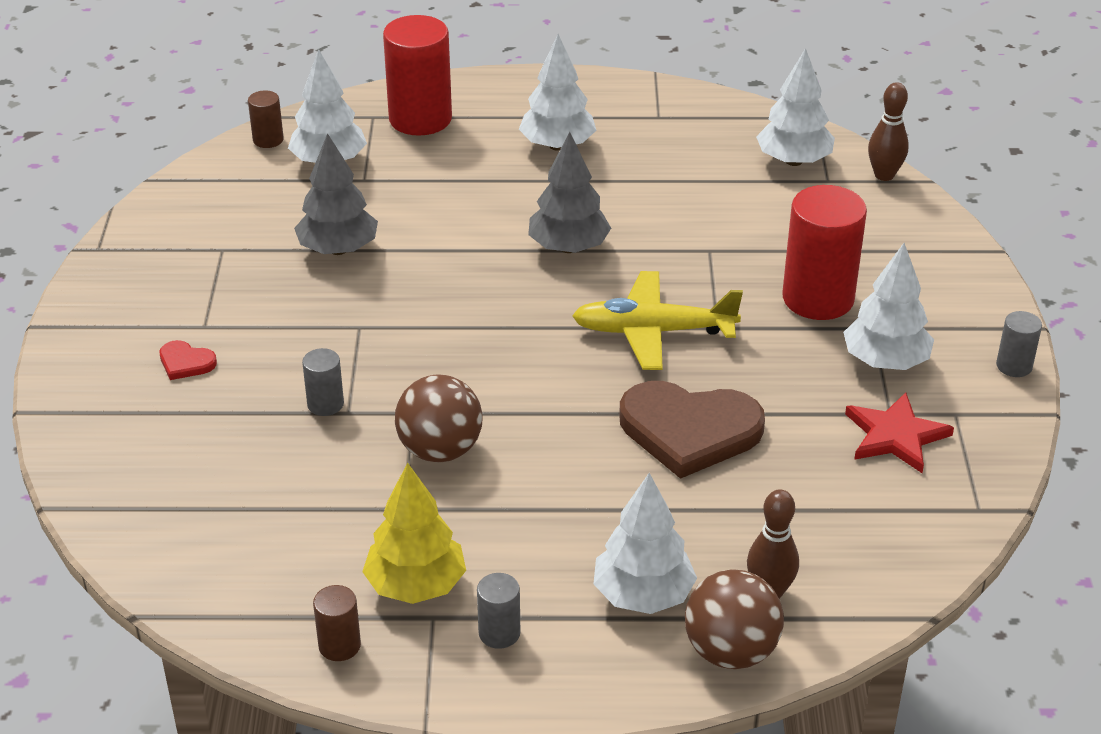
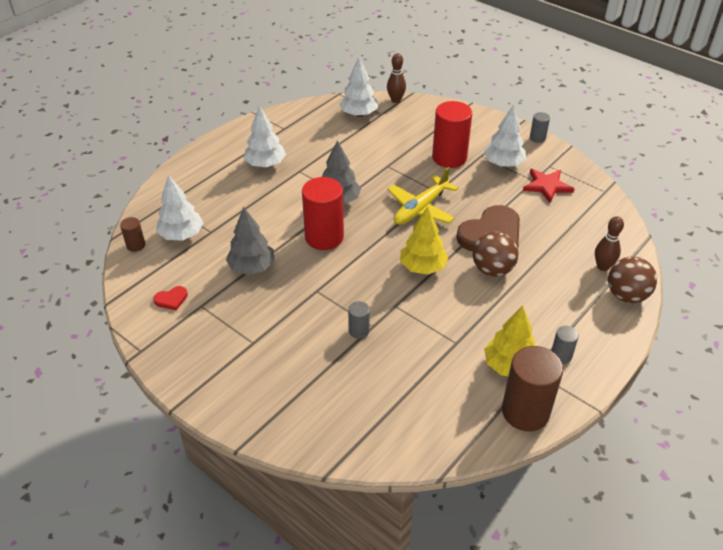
camera: 50 degrees left, 5 degrees up
(186, 362) = (273, 364): red heart -> red heart (171, 299)
(339, 645) = (525, 412): brown cylinder -> brown cylinder, size x2.10
(420, 119) = (190, 191): red cylinder -> red cylinder (324, 237)
(440, 450) = (429, 311): brown ball -> brown ball (492, 270)
(525, 398) = (422, 267): none -> yellow tree
(643, 596) = (575, 301): white tree -> none

